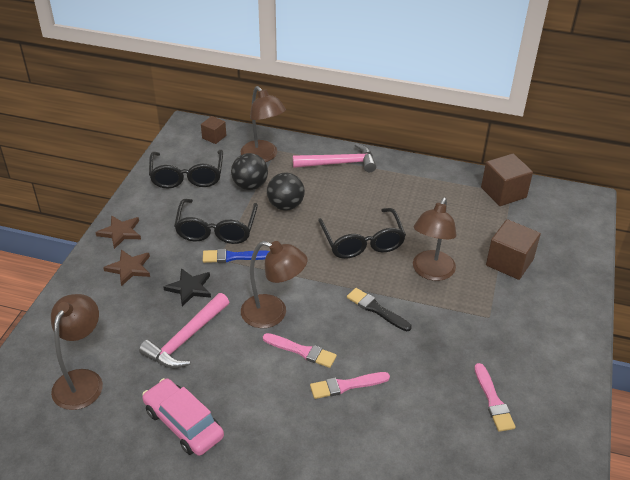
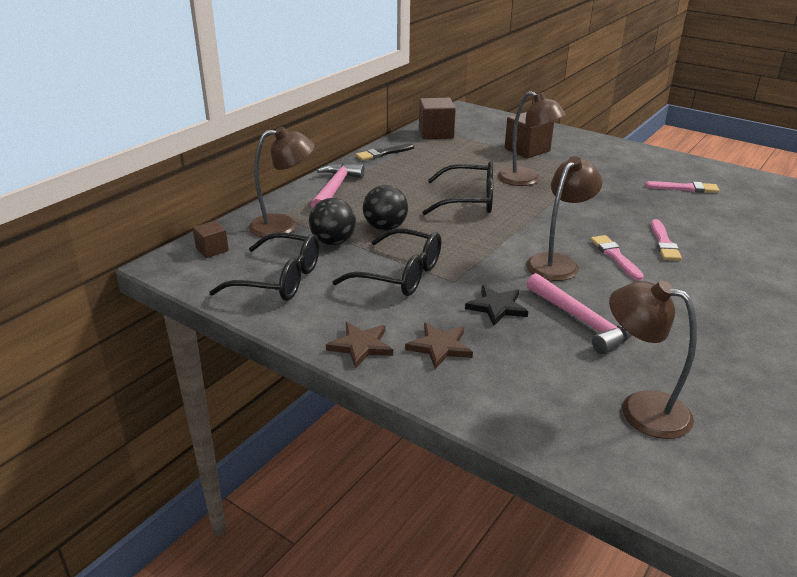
camera: 70 degrees left, 10 degrees down
(183, 423) = (713, 340): pink car -> none
(233, 257) = (455, 271): blue brush -> none
(302, 351) = (615, 256): pink brush -> pink brush turned 60 degrees counterclockwise
(376, 309) = (567, 212): black brush -> black brush (383, 153)

